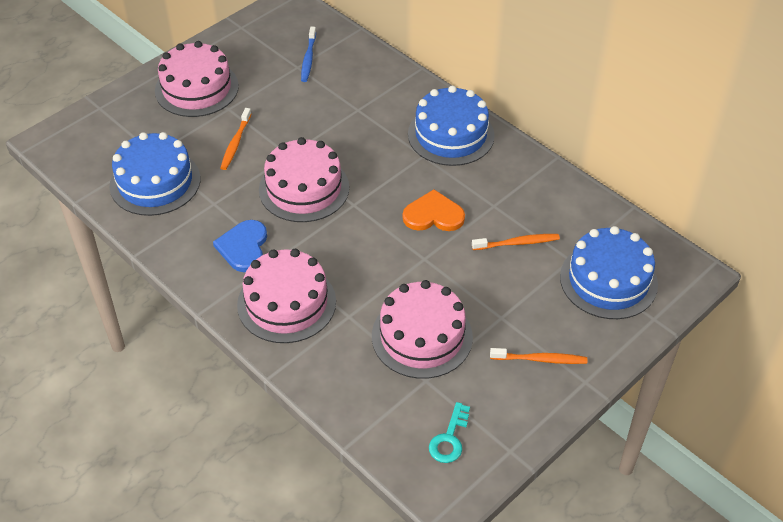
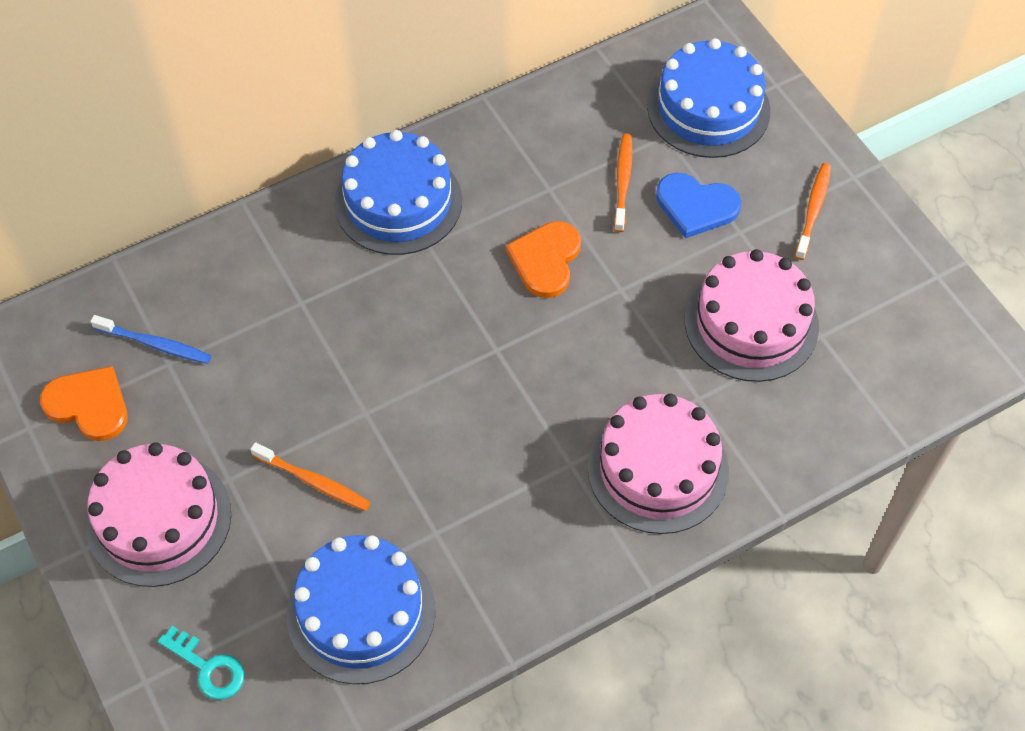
camera: 75 degrees left, 10 degrees up
(243, 247) = (538, 506): blue heart -> blue heart (696, 206)
(261, 44) = (89, 405): none -> orange heart
(304, 188) = (444, 406): pink cake -> none
(449, 438) = (911, 332): turquoise key -> turquoise key (208, 667)

